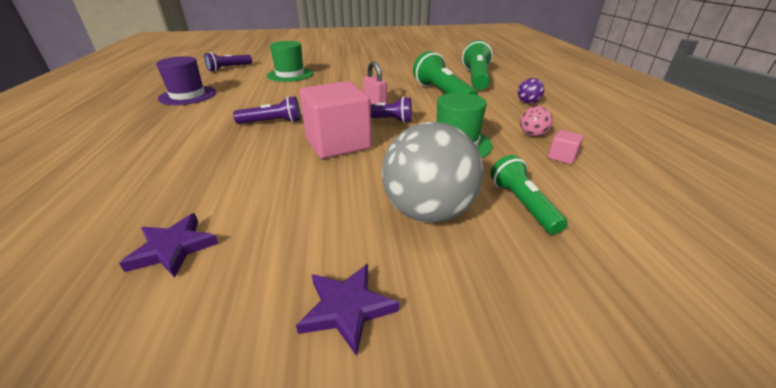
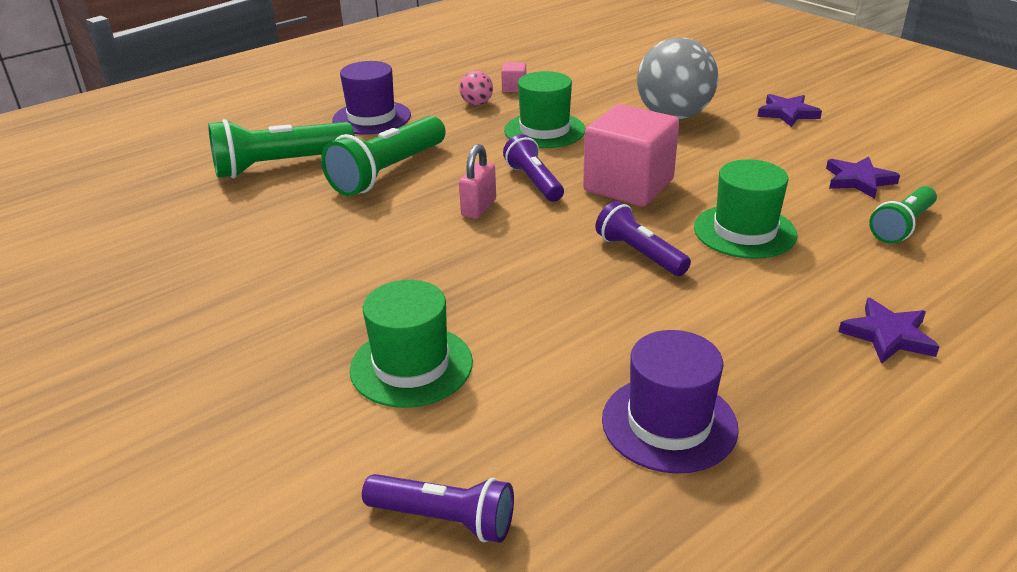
camera: 120 degrees left, 0 degrees up
(101, 150) = (888, 335): none -> purple star
(231, 156) = (744, 231): none -> green hat
(522, 204) = (615, 91): green flashlight -> green flashlight (902, 226)
(528, 102) = (371, 118): purple ball -> purple hat

